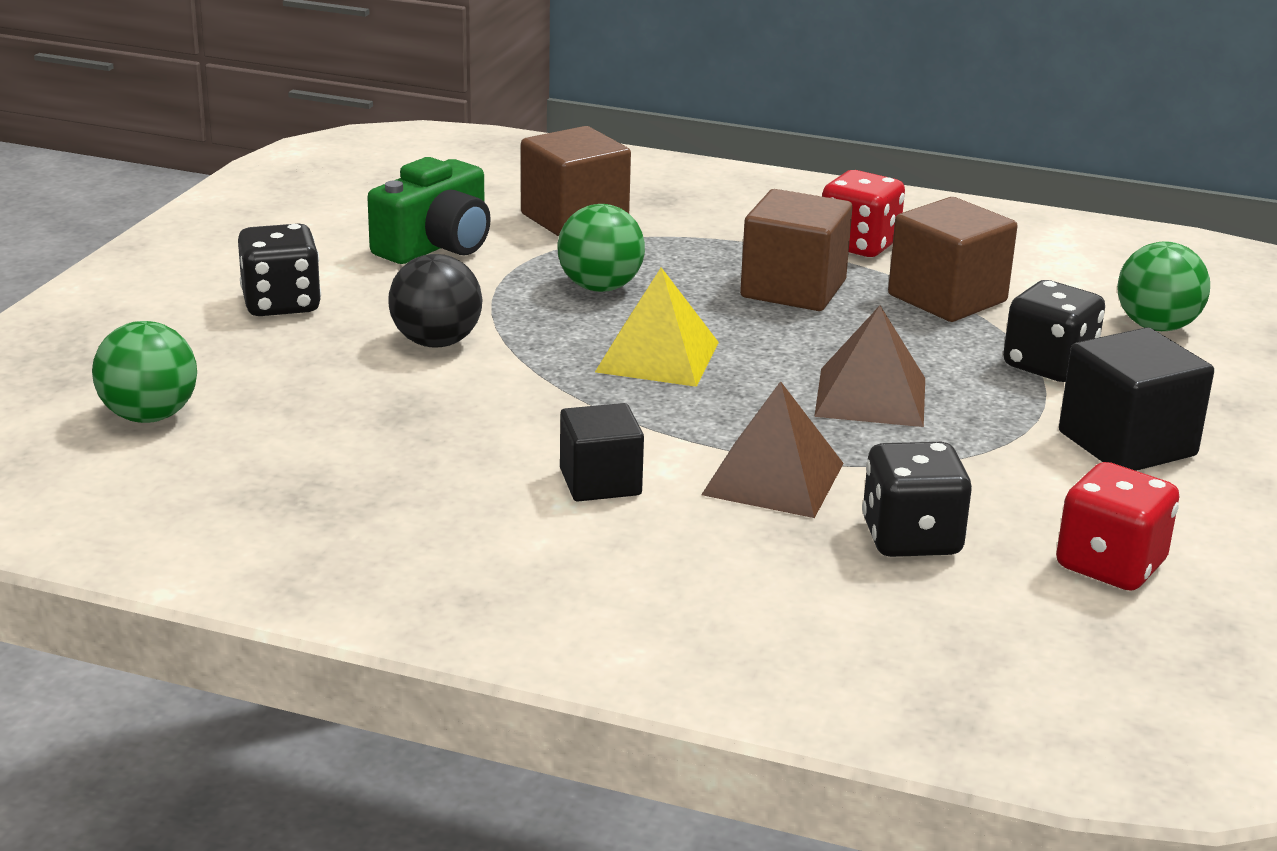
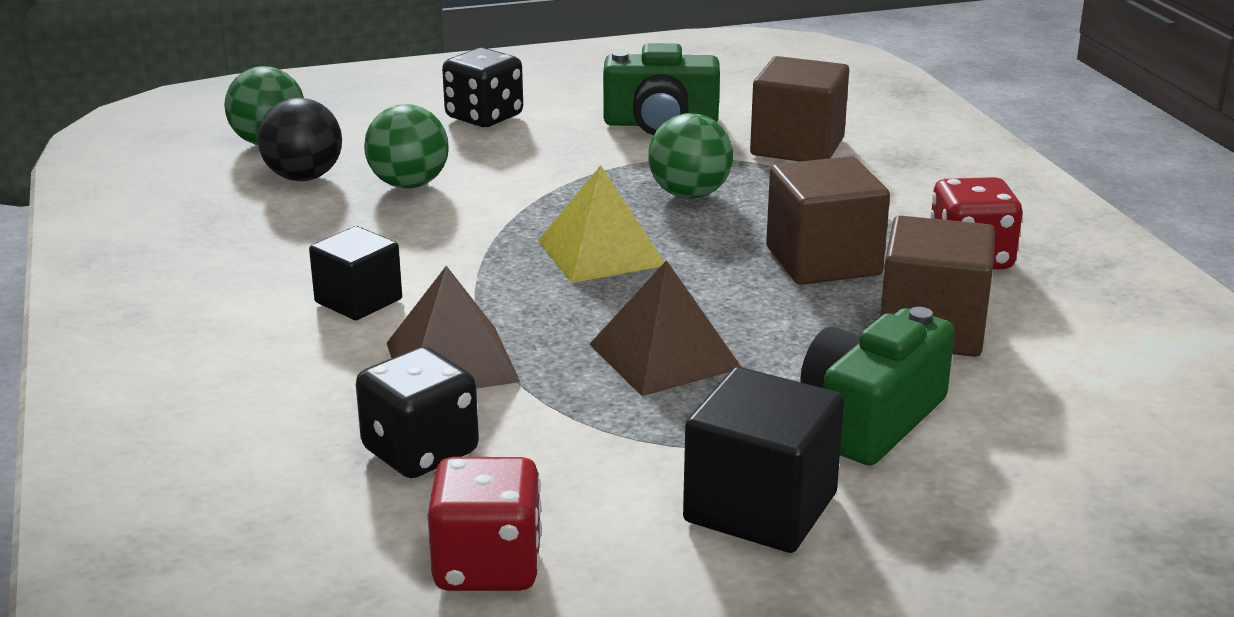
camera: 55 degrees right, 0 degrees up
(436, 342) = (501, 177): black ball -> black ball (304, 177)
(1048, 366) = (870, 419): black dice -> green camera
(1156, 327) = (1069, 451): green ball -> green ball (409, 184)

